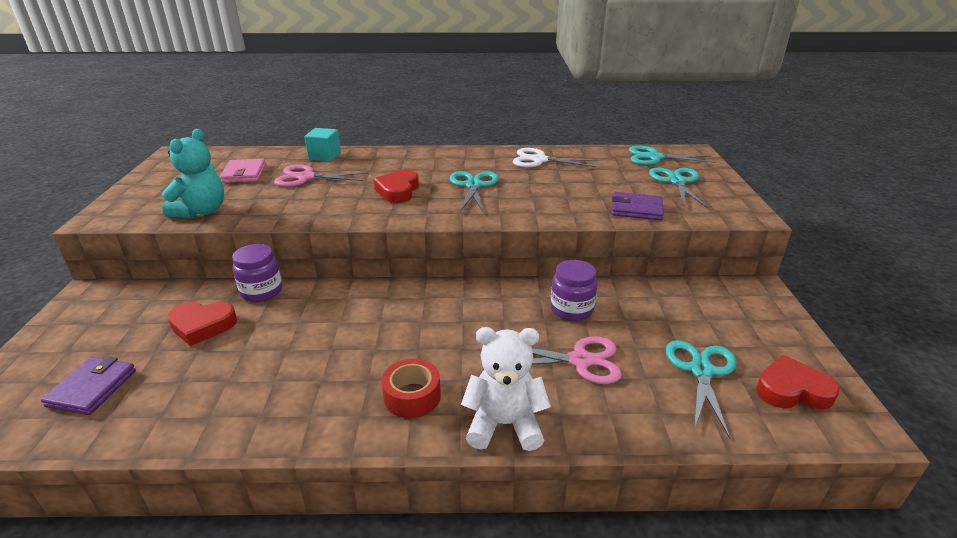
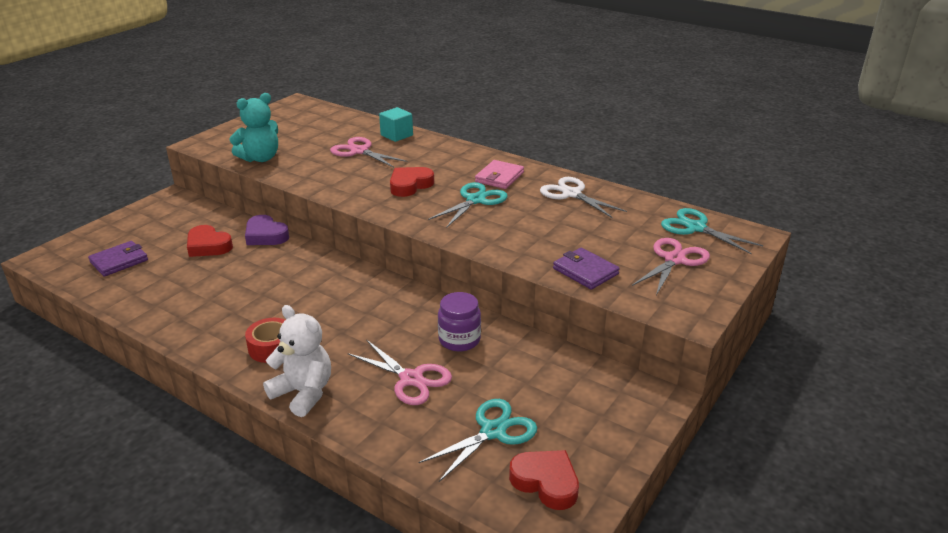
camera: 35 degrees right, 0 degrees up
(244, 173) = (322, 134): pink wallet -> pink wallet (499, 177)
(261, 291) = (265, 235): purple jar -> purple heart
(677, 181) = (674, 260): turquoise scissors -> pink scissors

